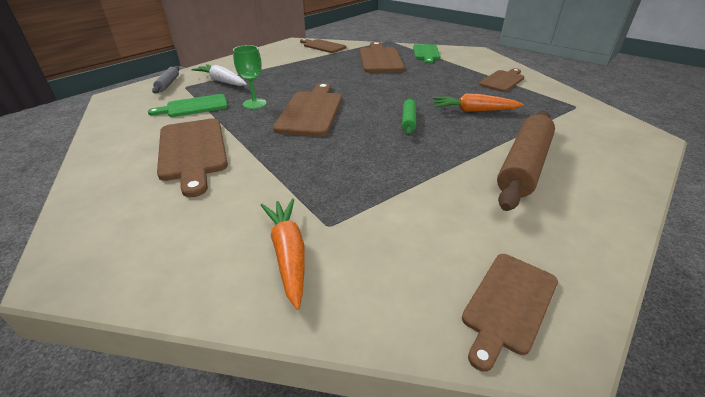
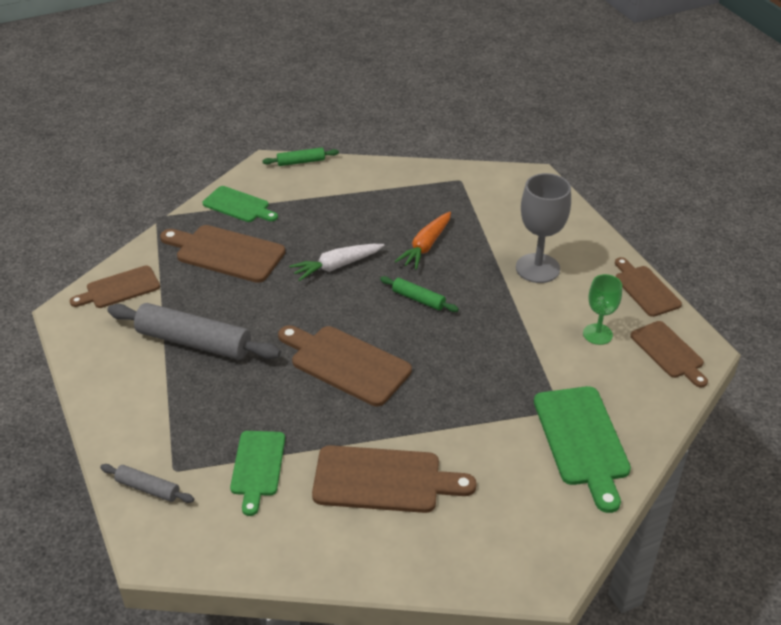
camera: 65 degrees left, 5 degrees up
(222, 81) = (184, 427): white carrot -> white carrot (337, 266)
(254, 104) = (289, 407): green goblet -> green goblet (597, 334)
(288, 254) = (582, 440): orange carrot -> green cutting board
(295, 68) = (194, 342): none -> grey rolling pin
(494, 57) = (301, 162): none -> green rolling pin
(502, 80) = (371, 191): brown cutting board -> brown cutting board (645, 289)
(523, 166) = (537, 268): brown rolling pin -> grey goblet

